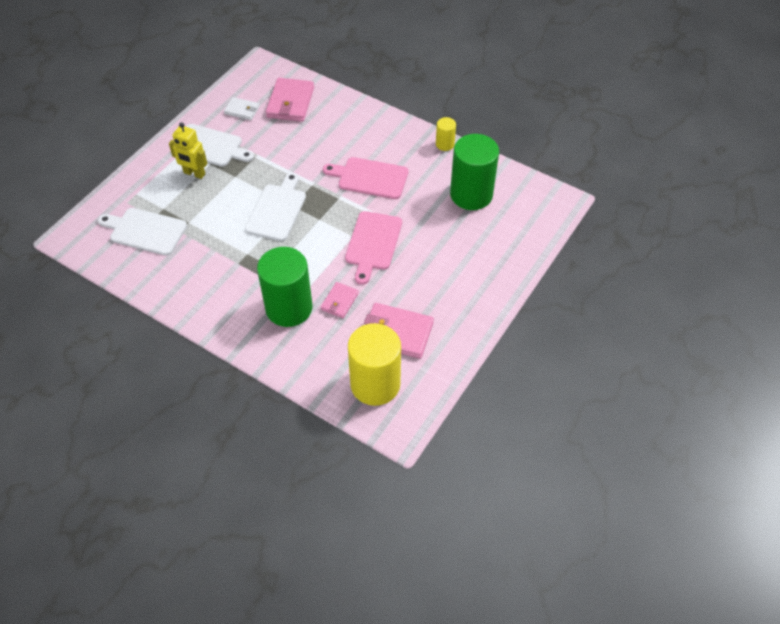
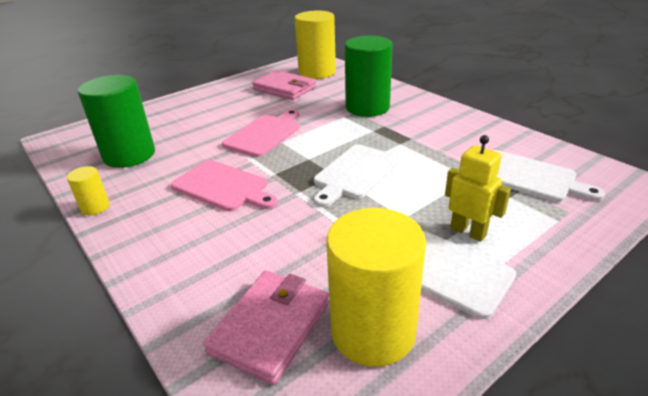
camera: 160 degrees left, 20 degrees down
(242, 110) = (373, 331): white wallet -> yellow cylinder
(339, 301) = (320, 106): pink wallet -> none

